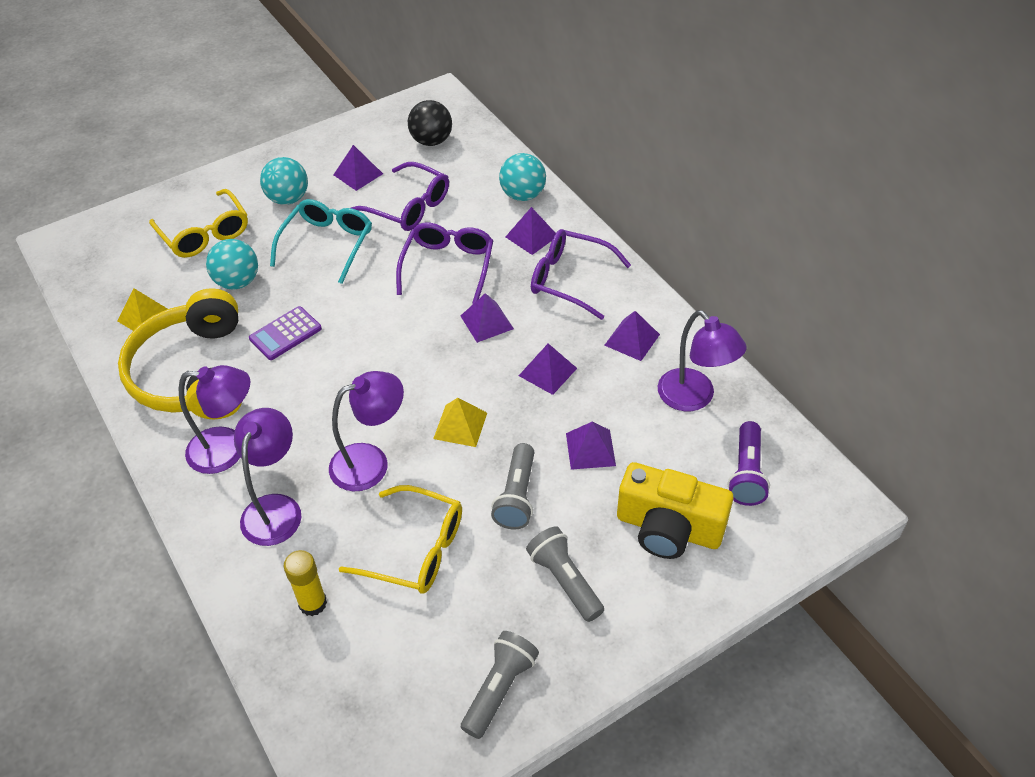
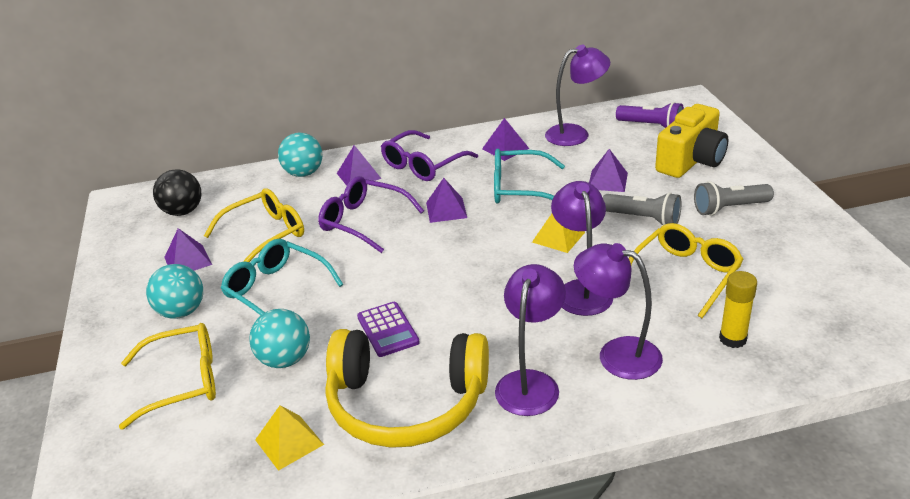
camera: 70 degrees left, 15 degrees down
(409, 207) = (265, 234): purple glasses -> yellow glasses
(499, 689) = (825, 249): grey flashlight -> none
(547, 372) = (519, 188): purple pyramid -> turquoise glasses

